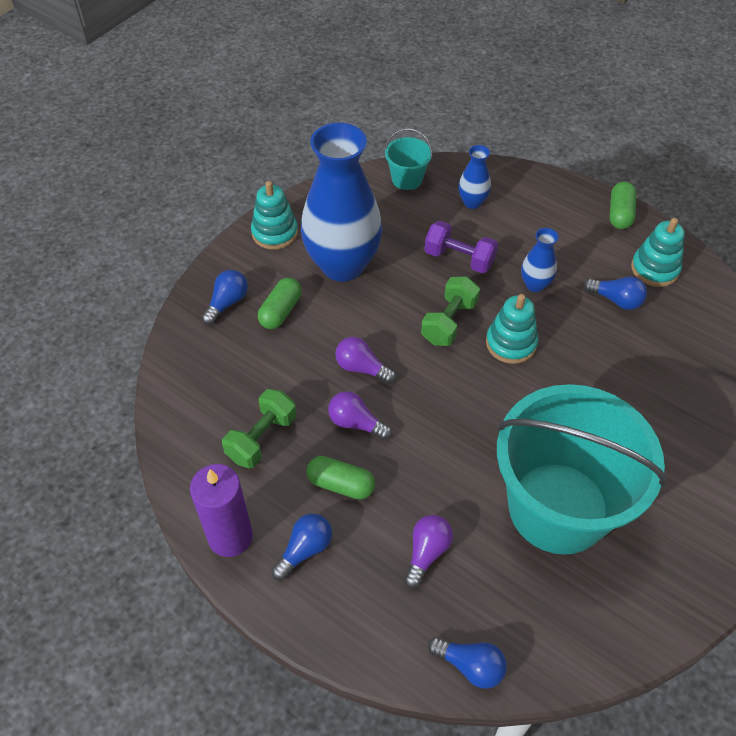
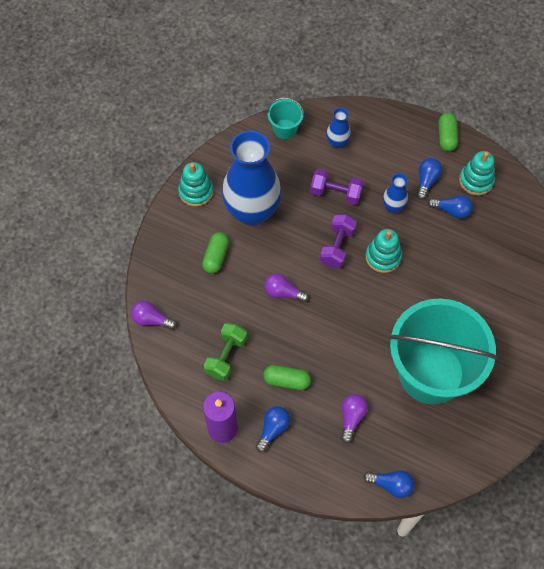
camera: 10 degrees left, 10 degrees up
(227, 303) = (175, 256): blue light bulb -> blue light bulb (426, 181)
(356, 423) = (288, 335): purple light bulb -> purple light bulb (151, 320)
(449, 322) = (337, 247): green dumbbell -> purple dumbbell

